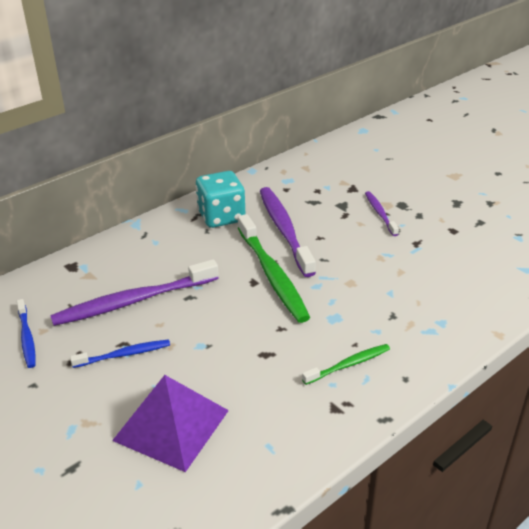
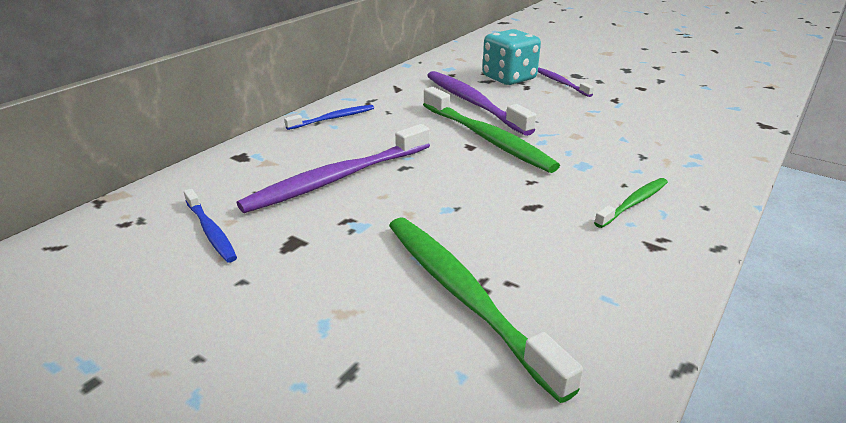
camera: 15 degrees left, 5 degrees down
(124, 354) = (355, 231): blue toothbrush -> blue toothbrush (333, 118)
(171, 425) = (463, 295): purple pyramid -> green toothbrush
(221, 217) = (397, 99): turquoise dice -> turquoise dice (509, 78)

